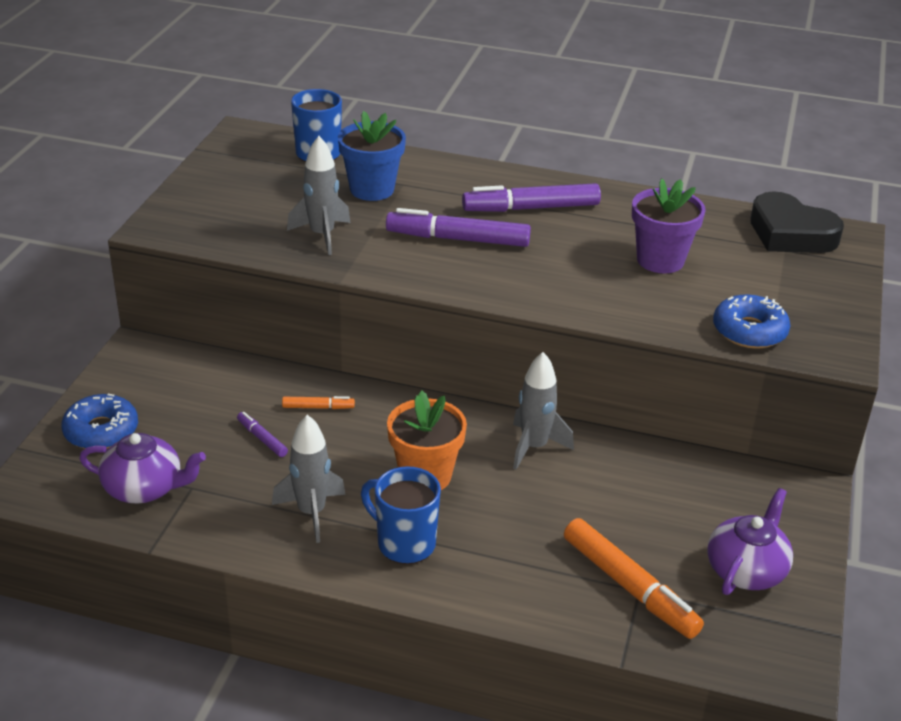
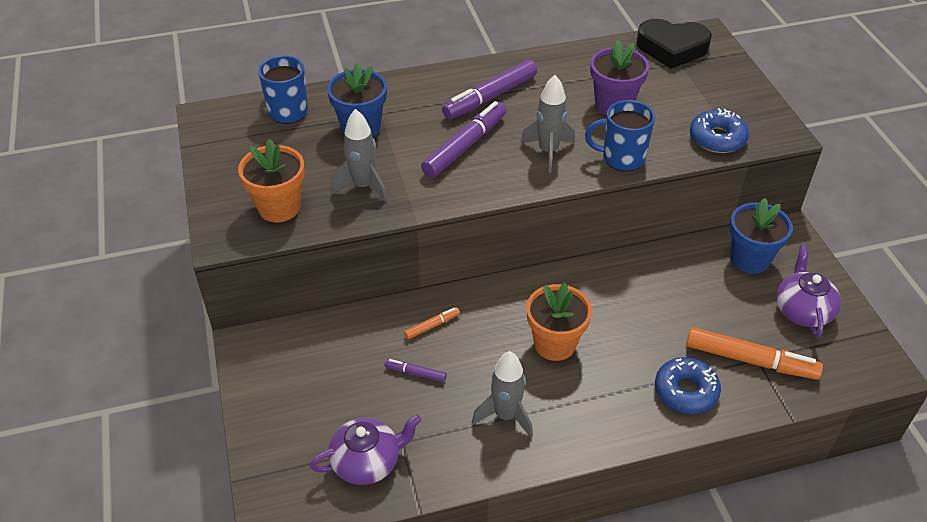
camera: 30 degrees left, 10 degrees up
(101, 431) = (286, 430): blue donut -> blue donut (685, 391)
(228, 223) = (279, 207): none -> orange flower pot
(404, 543) = (588, 405): blue mug -> blue mug (622, 158)
(458, 239) = (465, 146): purple marker -> purple marker turned 150 degrees clockwise
(534, 447) = (604, 284): grey rocket -> grey rocket (548, 151)
(732, 495) = (749, 259): none -> blue flower pot

